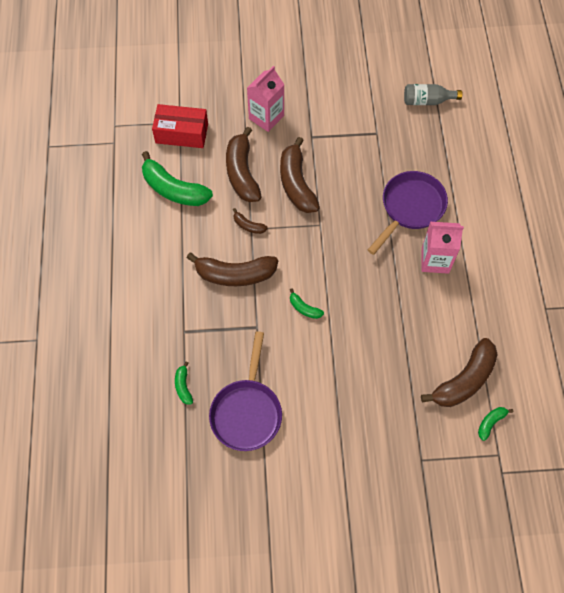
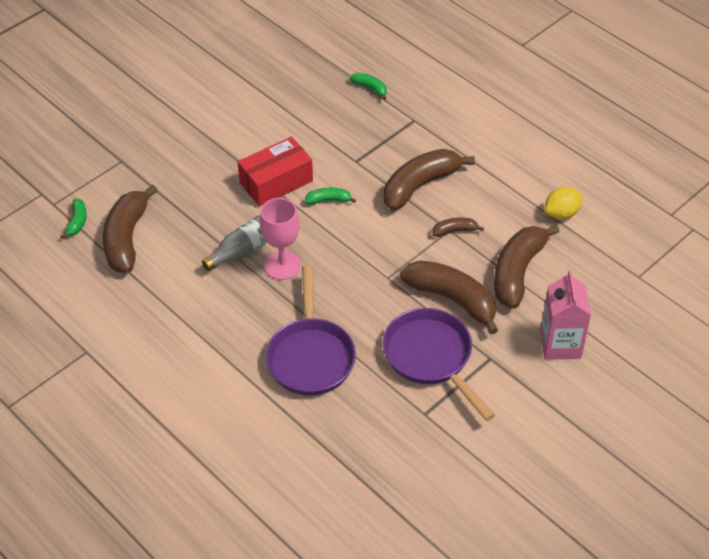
camera: 140 degrees right, 15 degrees down
(173, 189) = (561, 213): green banana -> yellow lemon
(182, 133) = (622, 267): red box -> red box (276, 182)
(242, 173) = (517, 272): brown banana -> brown banana turned 105 degrees counterclockwise
(247, 412) = (300, 104): purple pan -> purple pan (431, 357)
(376, 280) = (282, 265): none -> pink goblet
(427, 101) = (404, 499): grey bottle -> grey bottle (242, 251)
(435, 260) = (239, 322): pink carton -> none

